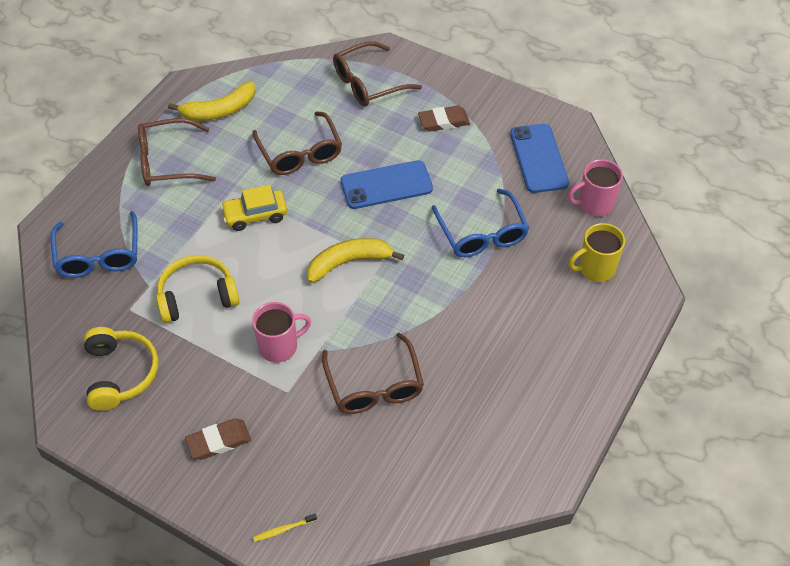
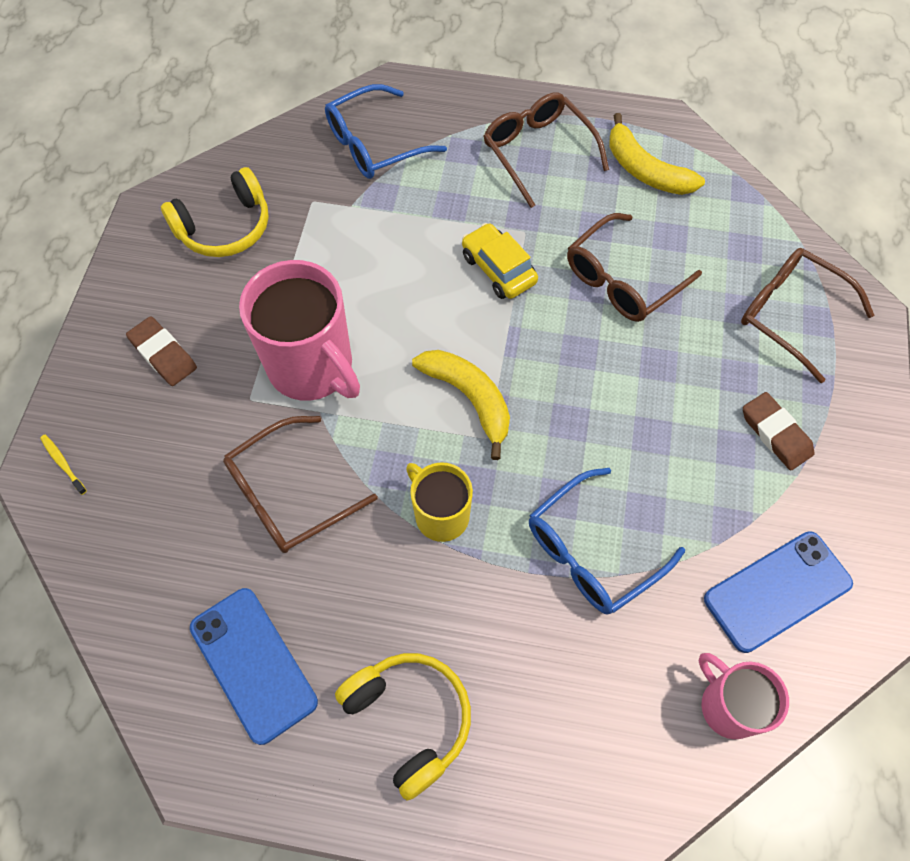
camera: 70 degrees right, 10 degrees up
(197, 296) = (354, 257): yellow headphones -> yellow headphones (410, 719)
(279, 346) = (312, 367): pink mug -> pink mug, size x1.72
(386, 185) = (619, 399): blue phone -> blue phone (253, 664)
(595, 268) = (600, 742): yellow mug -> yellow mug (441, 515)

